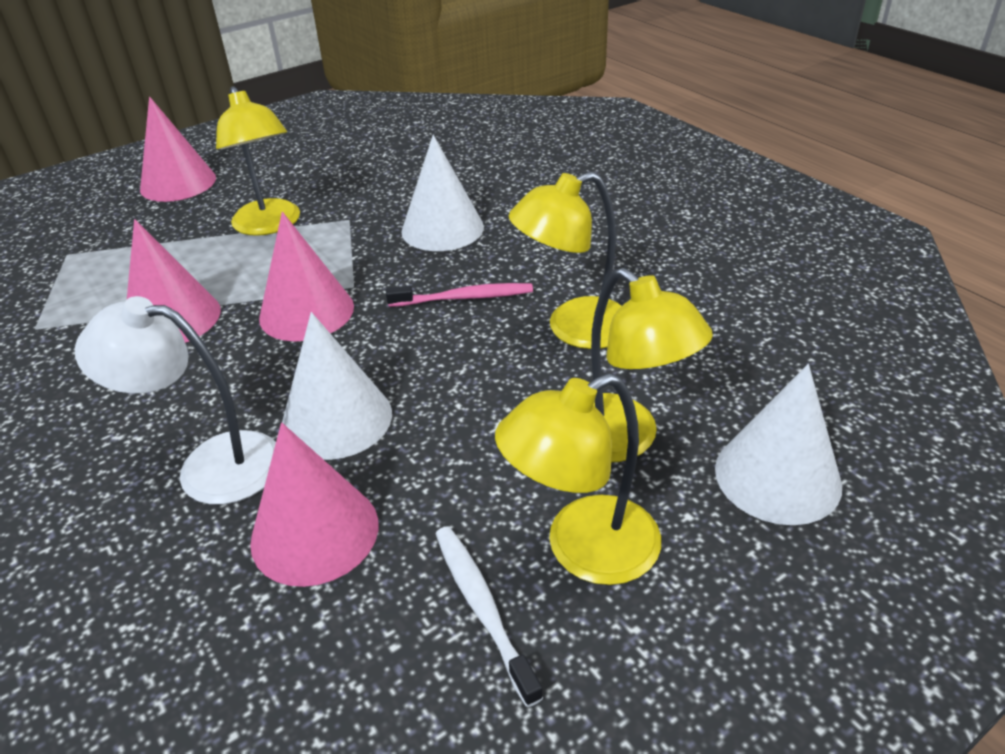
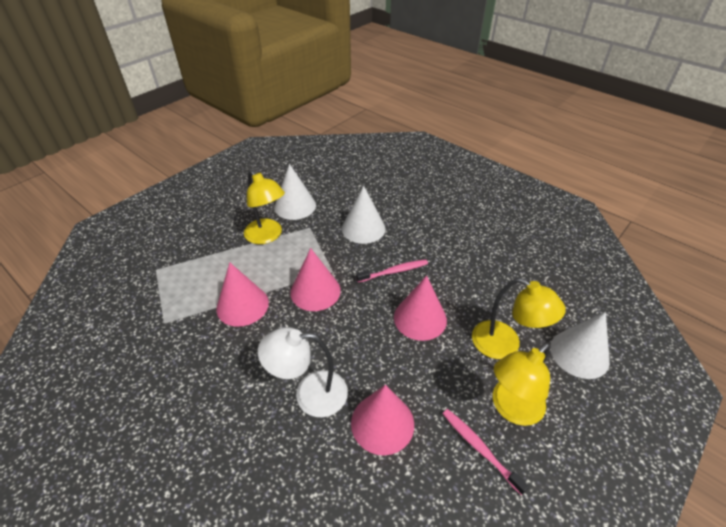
camera: 15 degrees left, 5 degrees up
(178, 183) = (198, 212): pink cone -> pink cone (420, 318)
(337, 419) = (362, 355): white cone -> white cone (295, 206)
(482, 607) = (479, 448): white toothbrush -> pink toothbrush
(574, 329) = (456, 283): yellow lamp -> none

